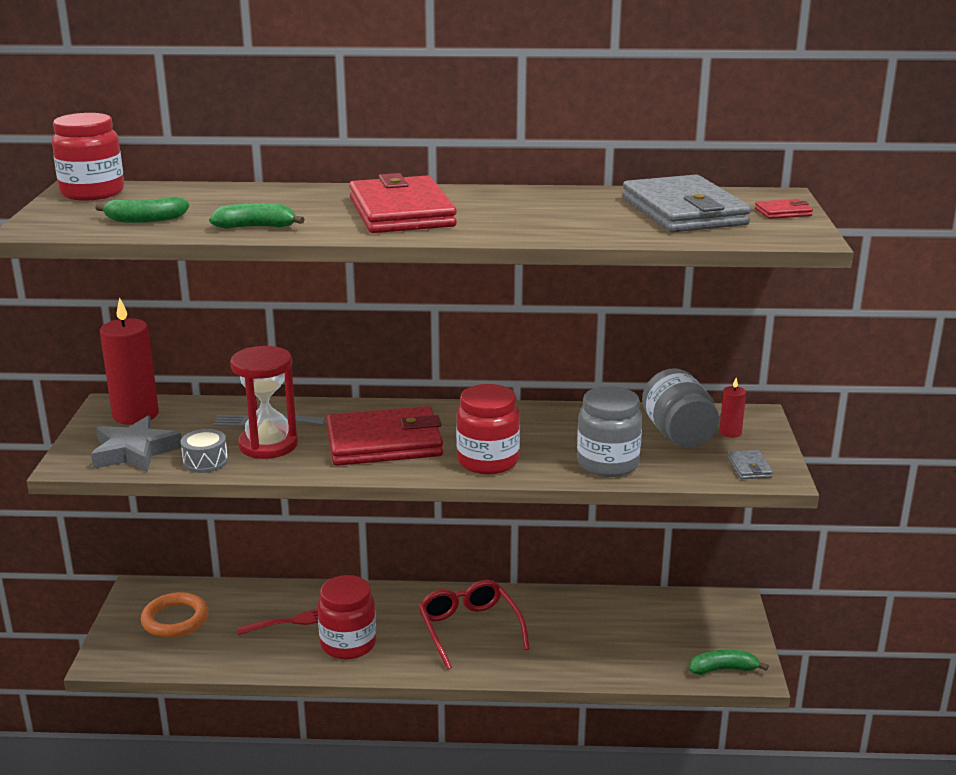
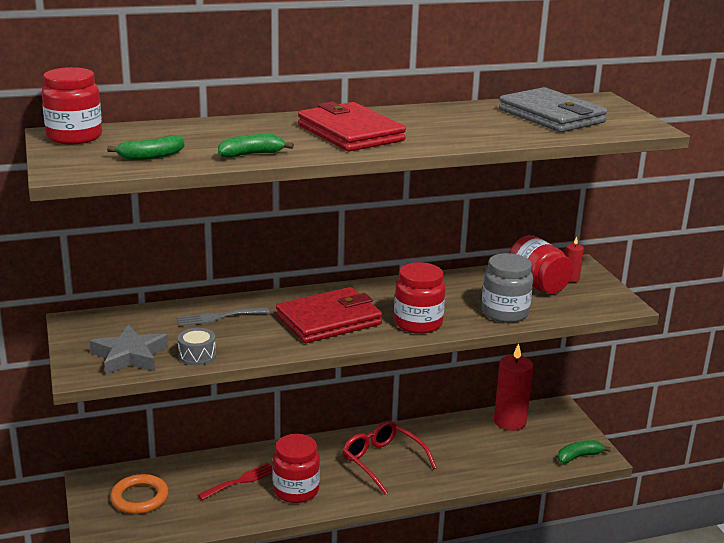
camera: 20 degrees left, 0 degrees up
(135, 415) = (104, 326): red candle -> red candle (510, 422)
(268, 445) = (238, 335): red hourglass -> none
(678, 434) = (537, 285): grey jar -> red jar
(749, 467) = (602, 302): grey wallet -> none
(783, 212) = (616, 111): red wallet -> none

